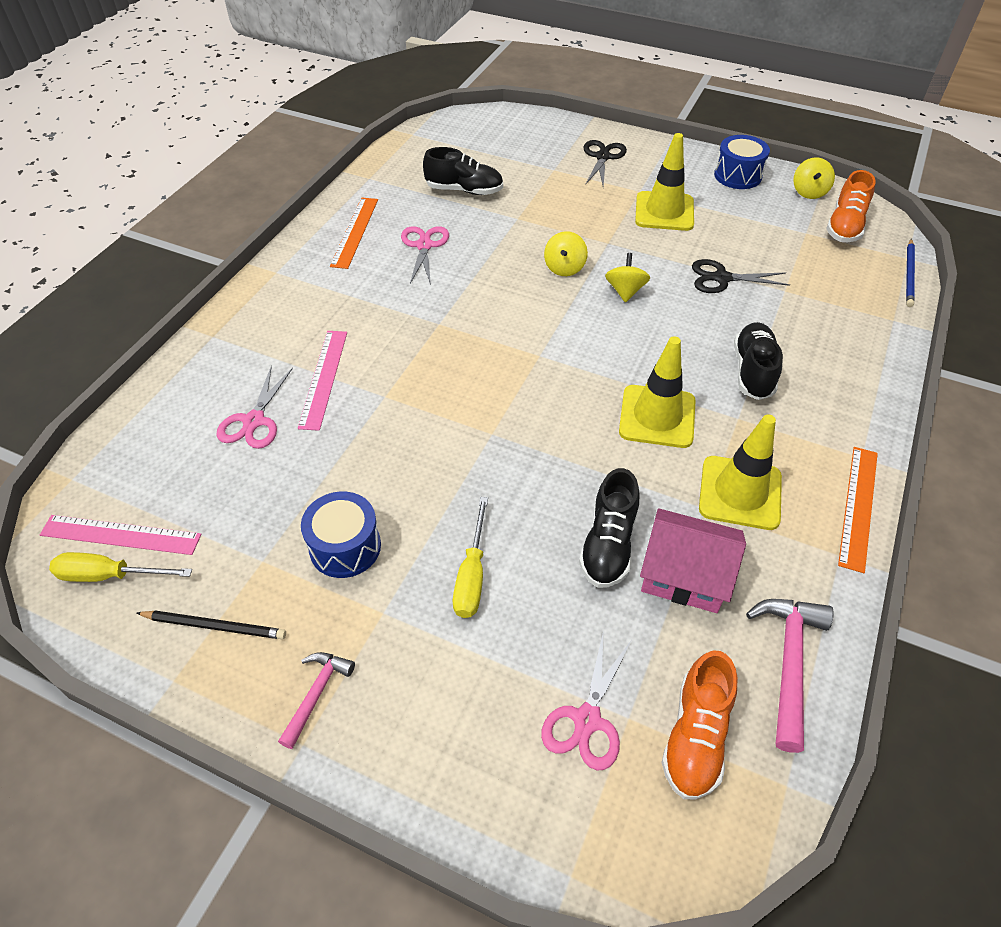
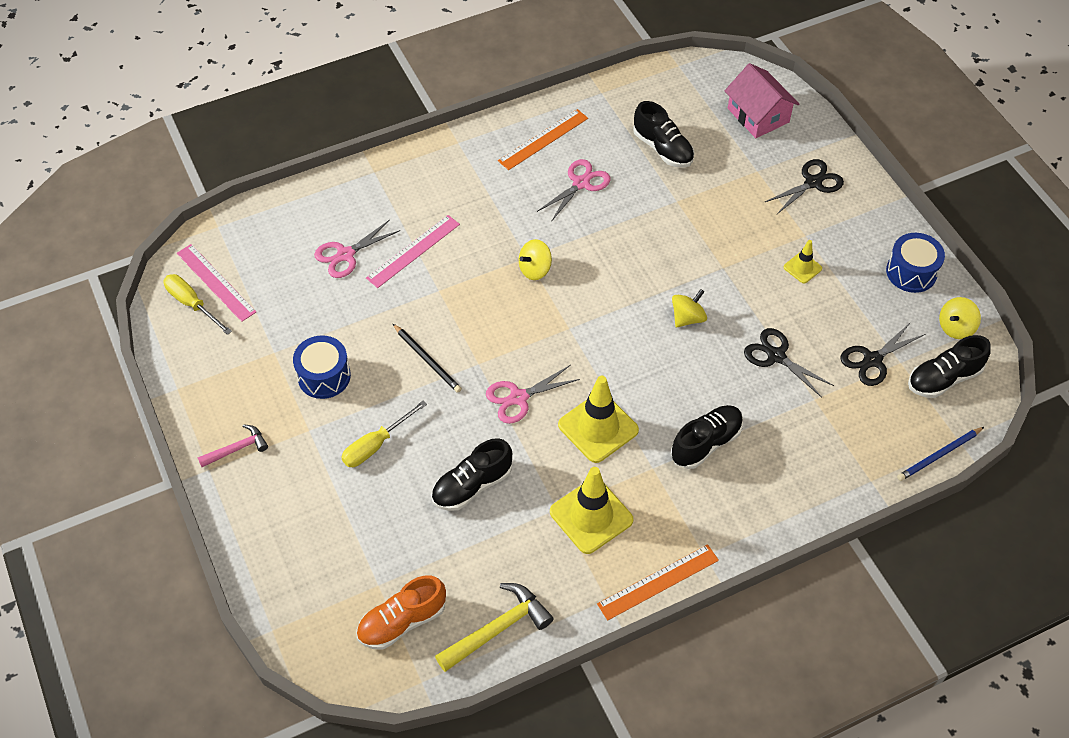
camera: 40 degrees right, 5 degrees up
(215, 626) = (219, 373): black pencil -> black pencil (427, 360)
(564, 268) = (664, 268): yellow spinning top -> yellow spinning top (535, 269)
(587, 720) = (355, 568): pink scissors -> pink scissors (518, 398)
(664, 212) = (802, 268): yellow traffic cone -> yellow traffic cone, size x0.51
(685, 574) = (496, 537): pink house -> pink house (758, 115)
(787, 242) = (872, 360): none -> black scissors
(789, 663) = (497, 629): pink hammer -> yellow hammer
(845, 226) = (943, 378): orange shoe -> black shoe

